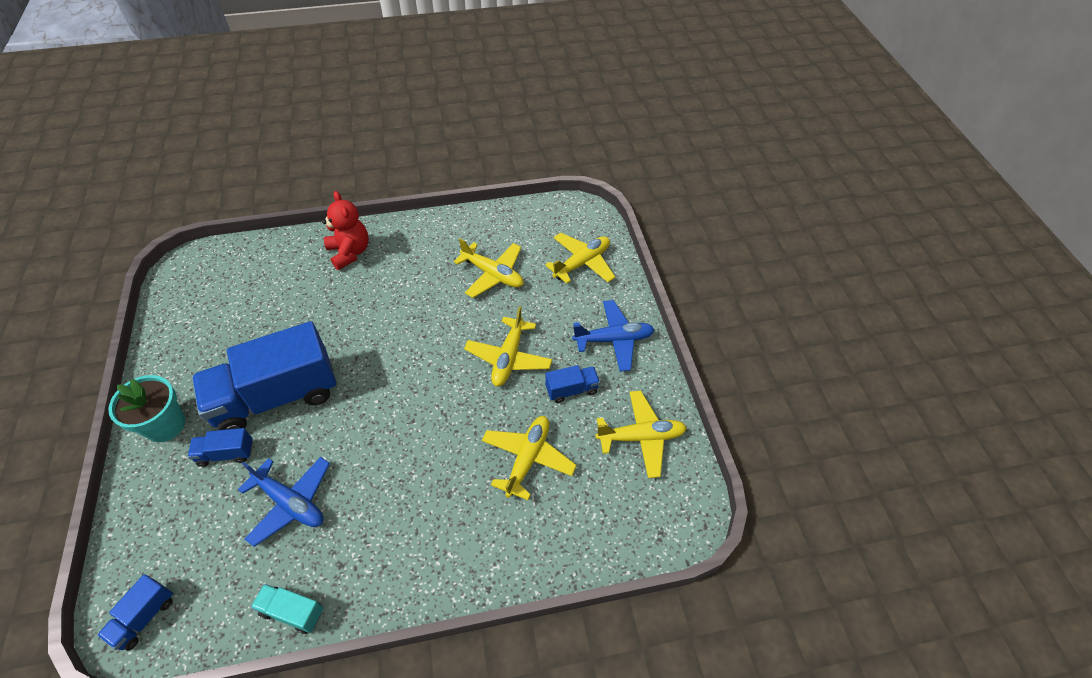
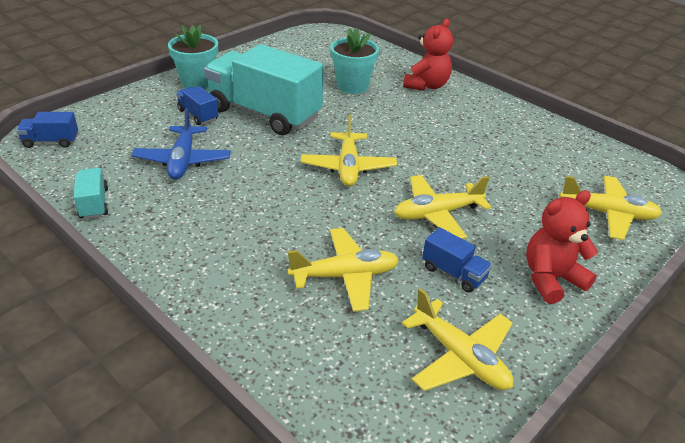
camera: 55 degrees right, 15 degrees down
(276, 396) = (264, 113): blue truck -> turquoise truck
(299, 303) = (352, 86): none -> turquoise flower pot
(493, 274) = (511, 164): yellow plane -> yellow plane (348, 167)
(613, 340) = (551, 279): blue plane -> red teddy bear

